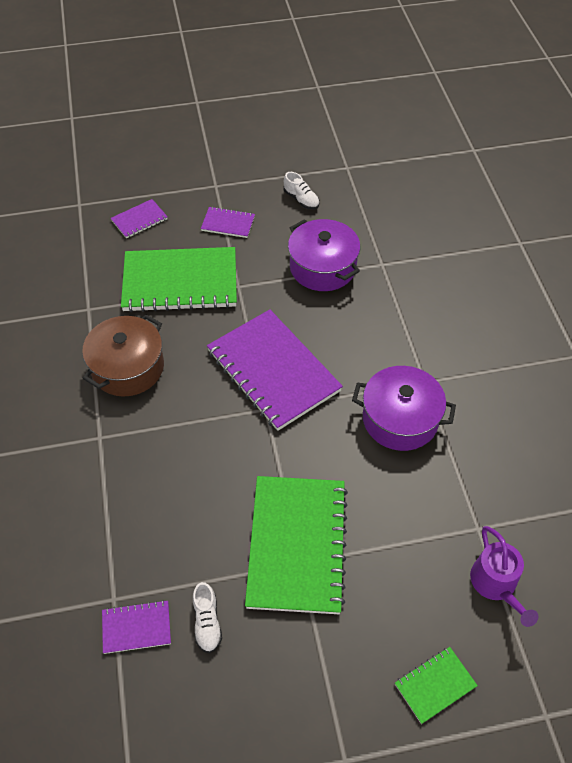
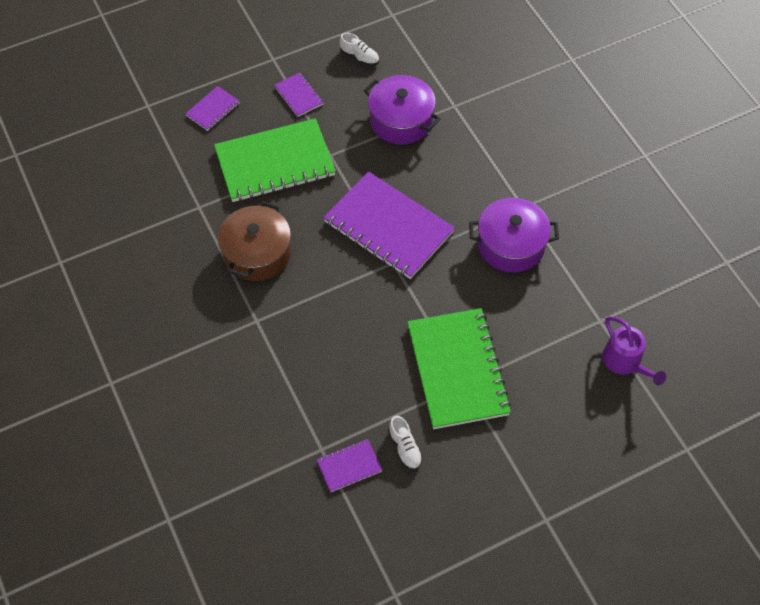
camera: 15 degrees left, 5 degrees up
(228, 224) = (299, 96): purple notebook -> purple notebook turned 60 degrees clockwise
(435, 685) = (598, 449): green notebook -> none

